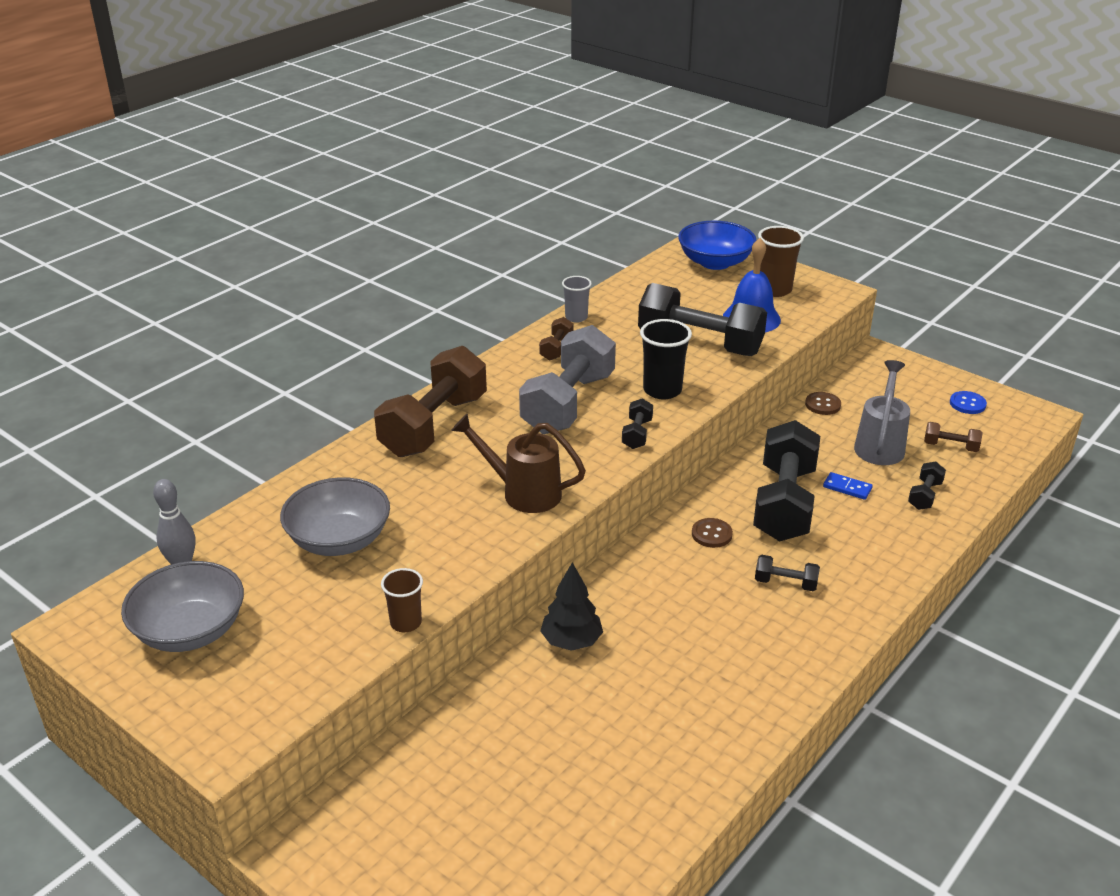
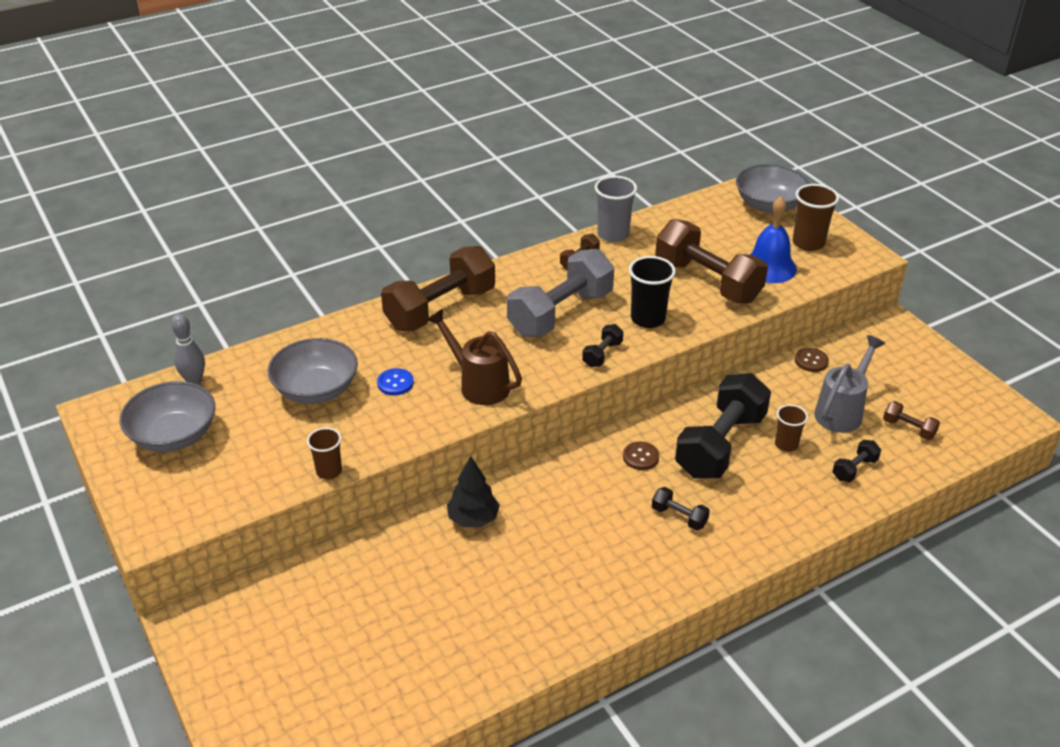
camera: 20 degrees right, 5 degrees up
(576, 317) = (613, 234): grey cup -> grey cup, size x1.57
(700, 343) = (707, 281): black dumbbell -> brown dumbbell
(715, 262) = (769, 205): blue bowl -> grey bowl
(847, 488) = (786, 444): blue domino -> brown cup
(967, 404) = (952, 391): blue button -> blue button (395, 383)

